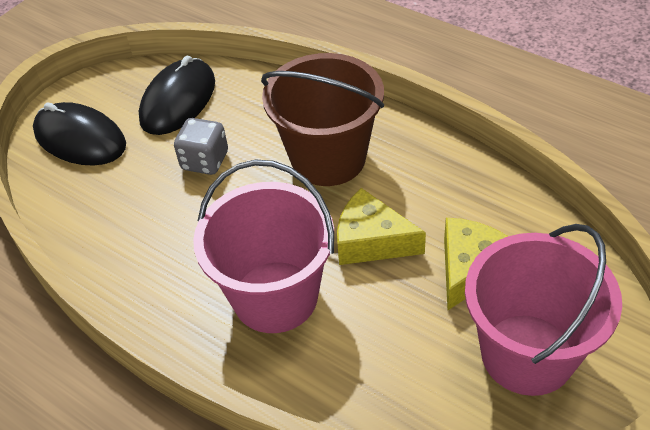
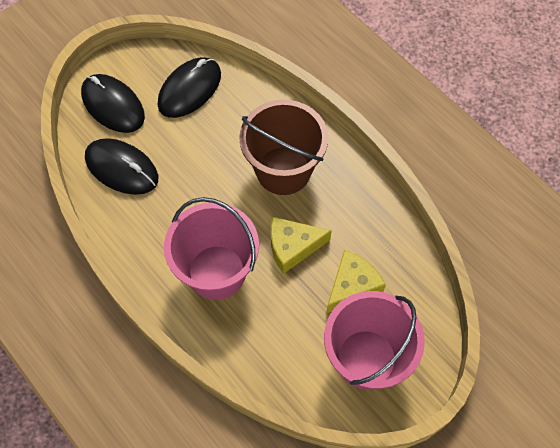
camera: 10 degrees right, 15 degrees up
(108, 205) = (122, 168): none -> black mouse
(205, 161) = (196, 149): grey dice -> none
(371, 241) = (292, 247): yellow cheese -> yellow cheese turned 45 degrees counterclockwise

